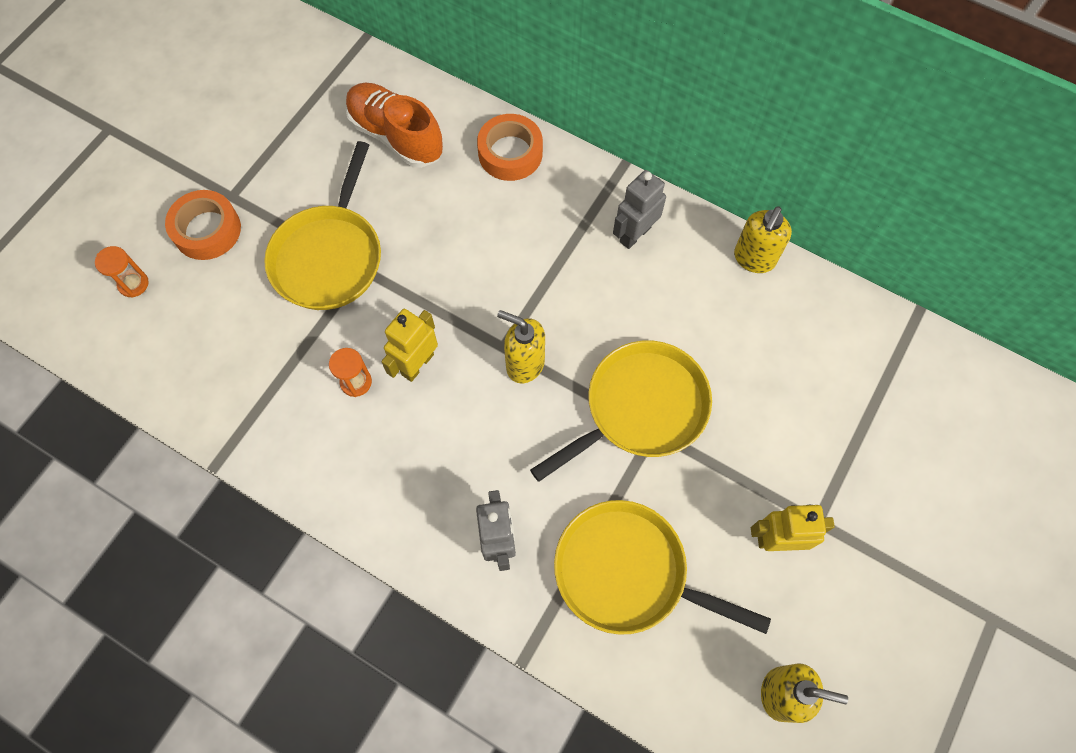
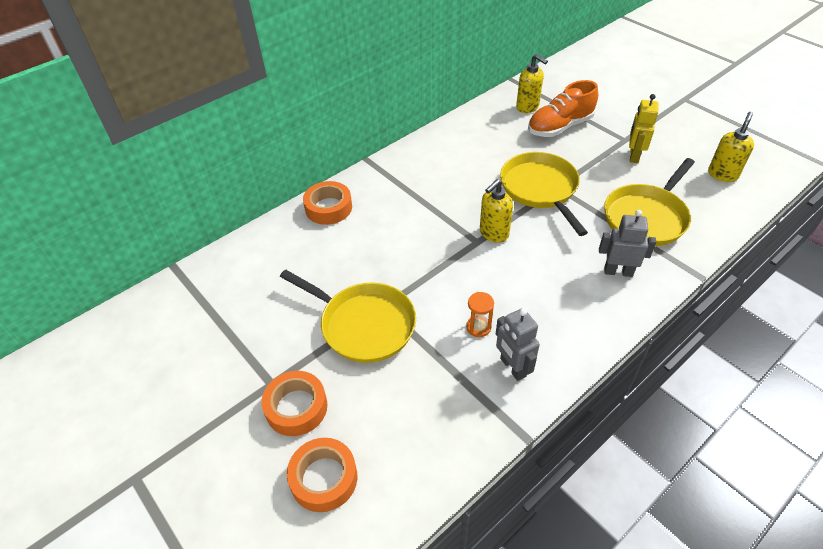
camera: 70 degrees left, 20 degrees down
(133, 284) = (324, 478): orange hourglass -> orange tape
(396, 136) = (277, 265): orange shoe -> orange shoe (560, 127)
(417, 364) = (475, 289): yellow robot -> none
(635, 234) = (420, 165): grey robot -> grey robot (512, 367)
(754, 259) = (457, 124): yellow soap dispenser -> yellow soap dispenser (527, 107)

